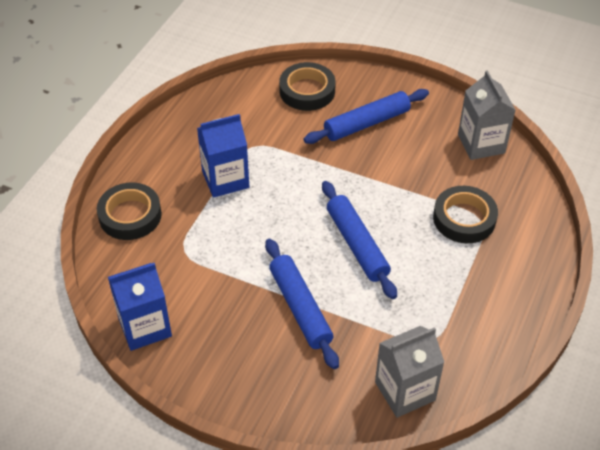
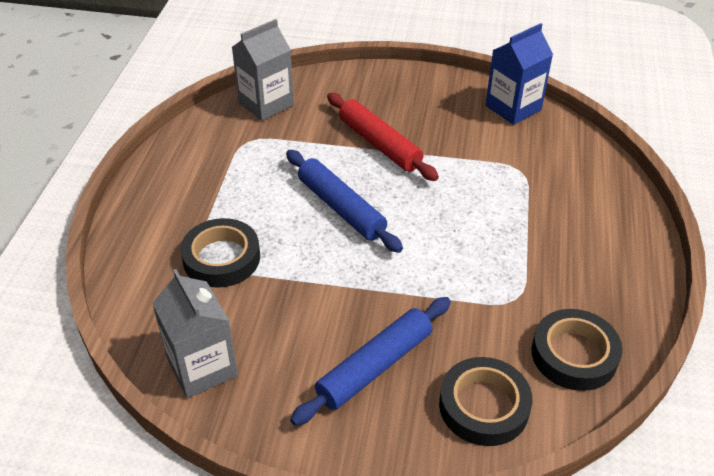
camera: 165 degrees right, 5 degrees down
(130, 215) = (600, 192): black tape -> black tape (574, 354)
(225, 179) = (523, 249): blue carton -> none
(300, 308) = (379, 144): blue rolling pin -> red rolling pin

